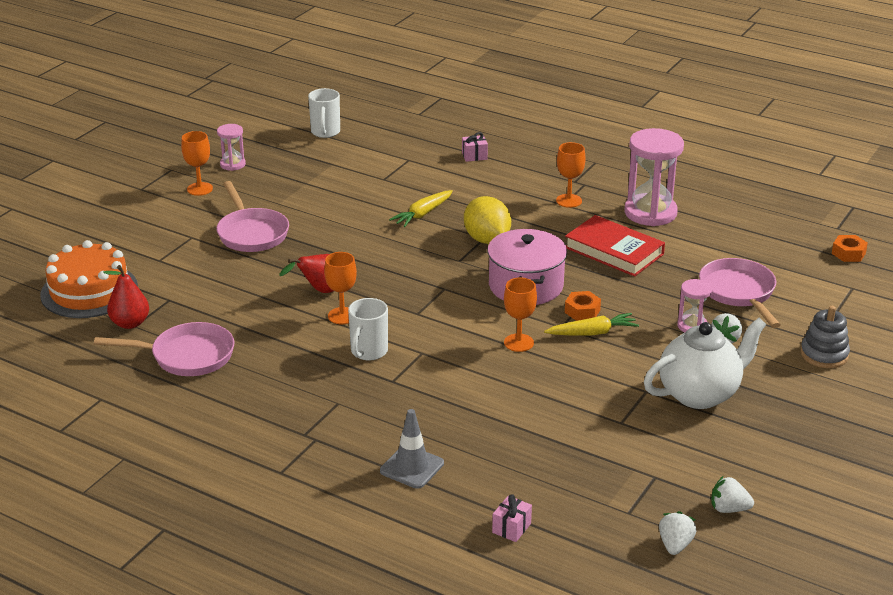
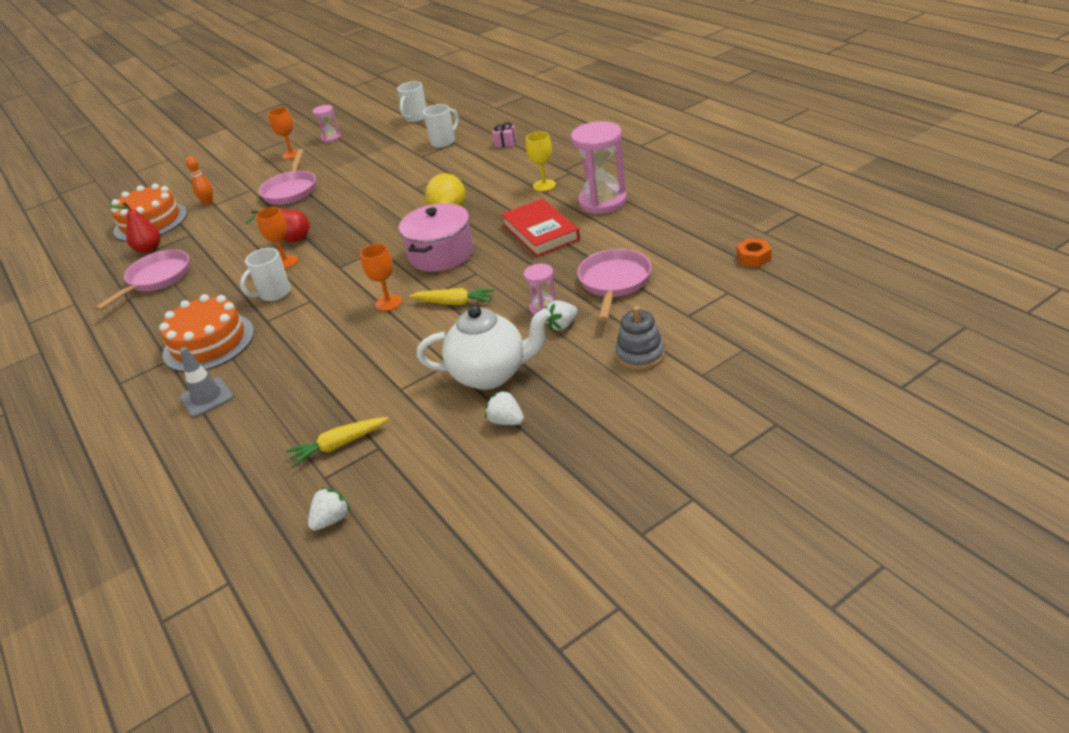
camera: 30 degrees right, 5 degrees up
(148, 259) = (208, 203): none -> orange bowling pin
(187, 356) = (157, 279): pink pan -> pink pan turned 90 degrees counterclockwise
(346, 414) = (209, 343): none -> orange cake
(395, 159) = (444, 142): none -> white mug
(422, 214) = (422, 186): yellow carrot -> yellow carrot (339, 445)
(511, 528) = (222, 470): pink gift -> none
(569, 201) = (544, 185): orange goblet -> yellow goblet
(582, 311) = (464, 282): orange nut -> none
(729, 509) = (410, 495): white strawberry -> white strawberry (506, 421)

